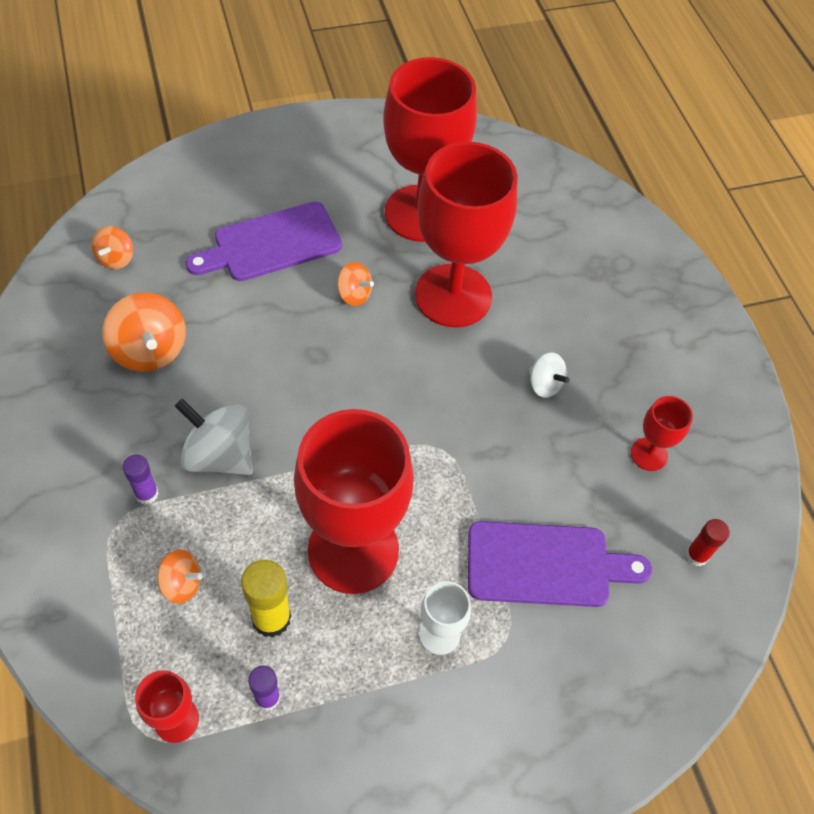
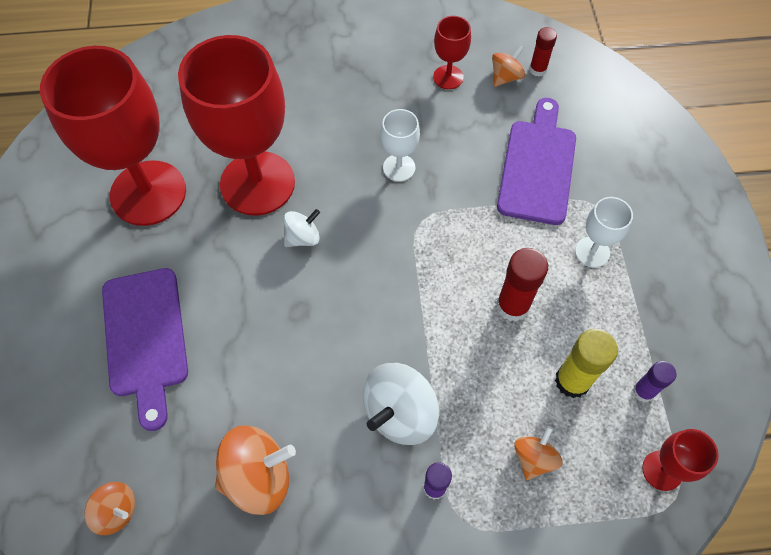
camera: 75 degrees left, 5 degrees up
(353, 550) = (512, 306): red goblet -> red glue stick
(354, 294) = (234, 267): orange spinning top -> orange spinning top (505, 77)
(505, 419) = (399, 168): none -> white goblet
(544, 384) = (369, 132): white spinning top -> white spinning top (303, 237)

